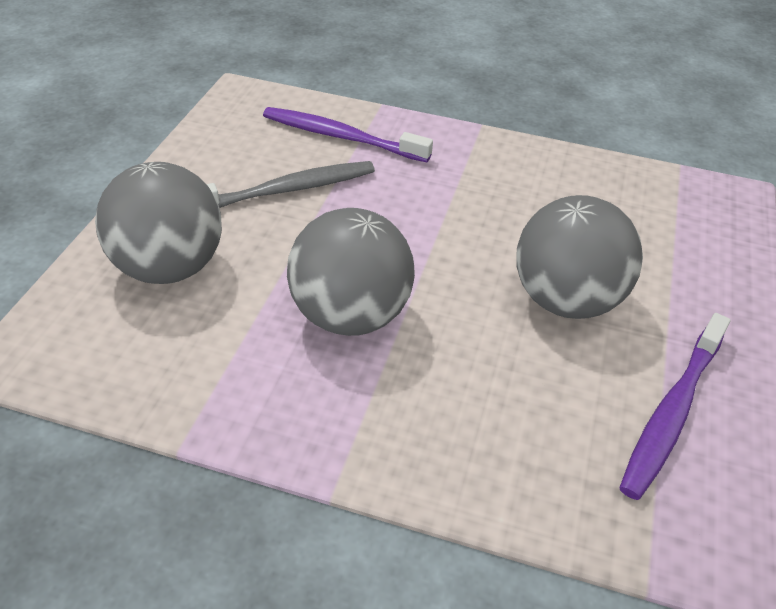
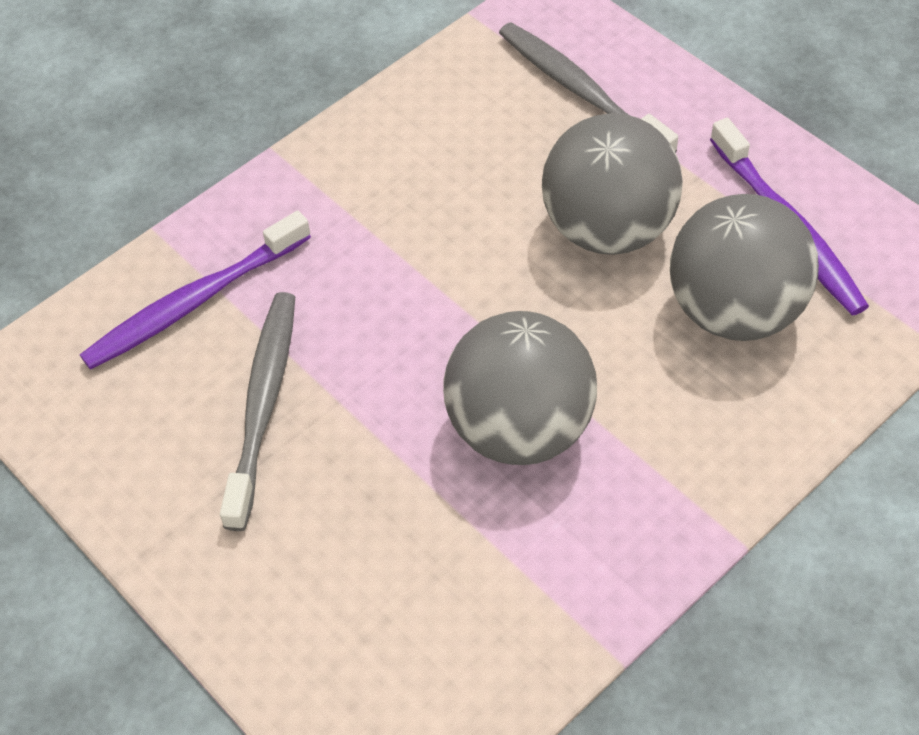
camera: 55 degrees left, 10 degrees up
(169, 267) = (330, 582): grey ball -> grey ball (734, 311)
(675, 241) = (581, 92): none -> grey toothbrush

